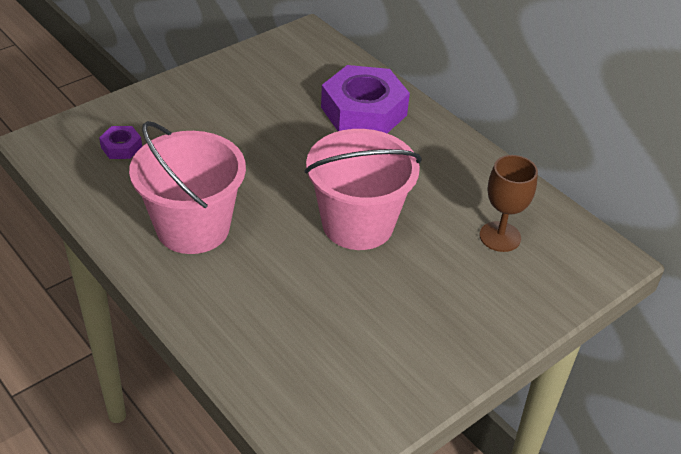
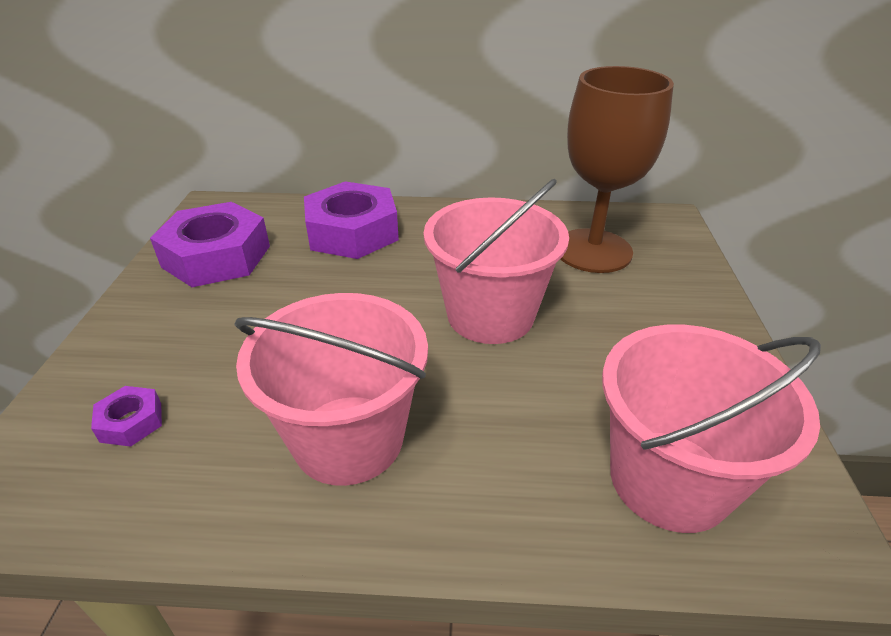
camera: 45 degrees left, 5 degrees down
(265, 76) = (216, 256): none -> purple nut
(302, 370) = (669, 479): none -> pink bucket
(500, 237) = (593, 251): brown goblet -> brown goblet, size x1.77

